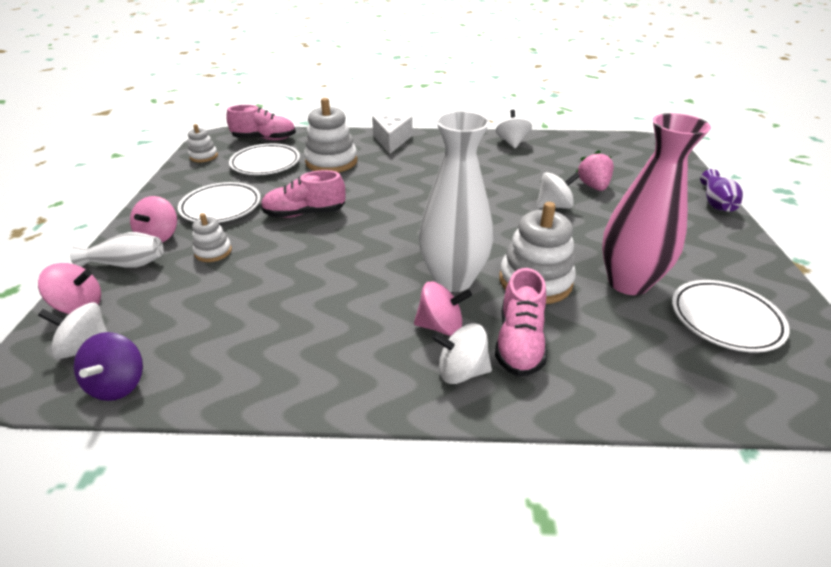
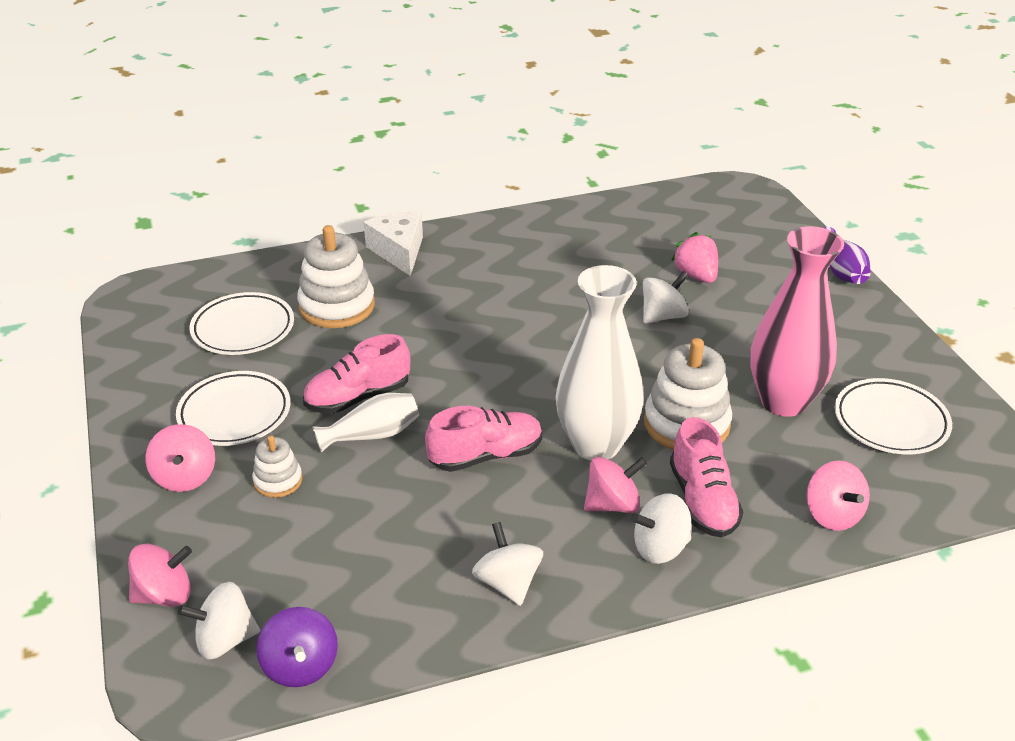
camera: 20 degrees left, 0 degrees up
(127, 264) = (176, 526): white vase -> white vase (372, 435)
(204, 156) = (138, 336): white stacking toy -> none
(264, 139) = (207, 285): pink shoe -> pink shoe (486, 456)
(512, 142) = (565, 223): white spinning top -> white spinning top (508, 583)
(638, 385) = (832, 515): none -> pink spinning top

